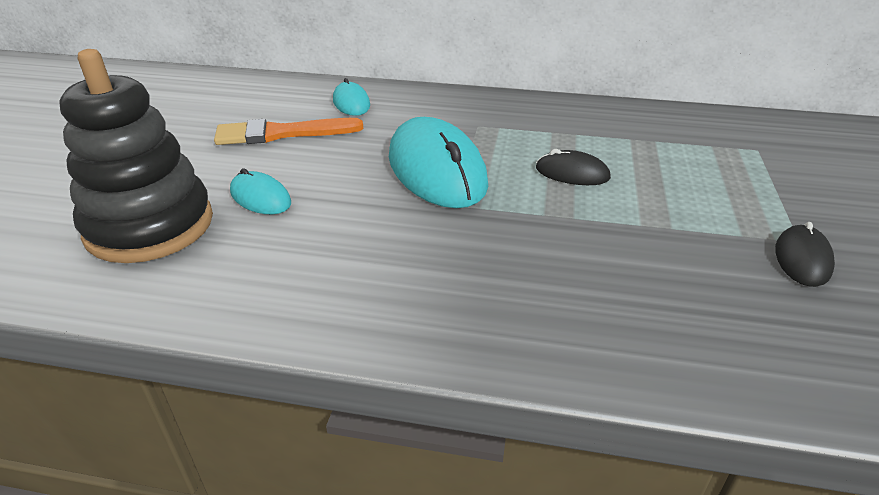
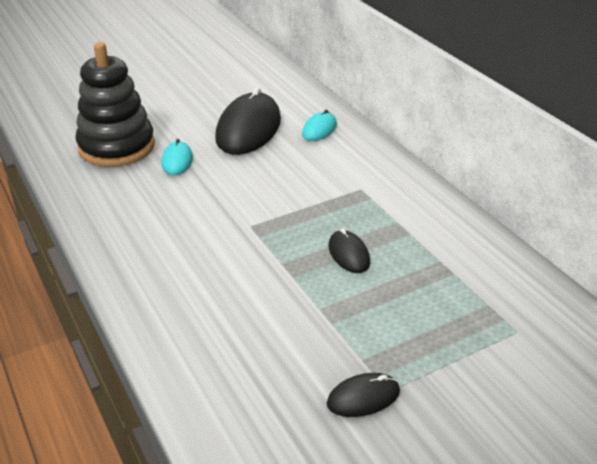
camera: 50 degrees right, 0 degrees up
(281, 133) = (248, 129): orange brush -> black mouse
(436, 170) = (280, 201): turquoise mouse -> none

